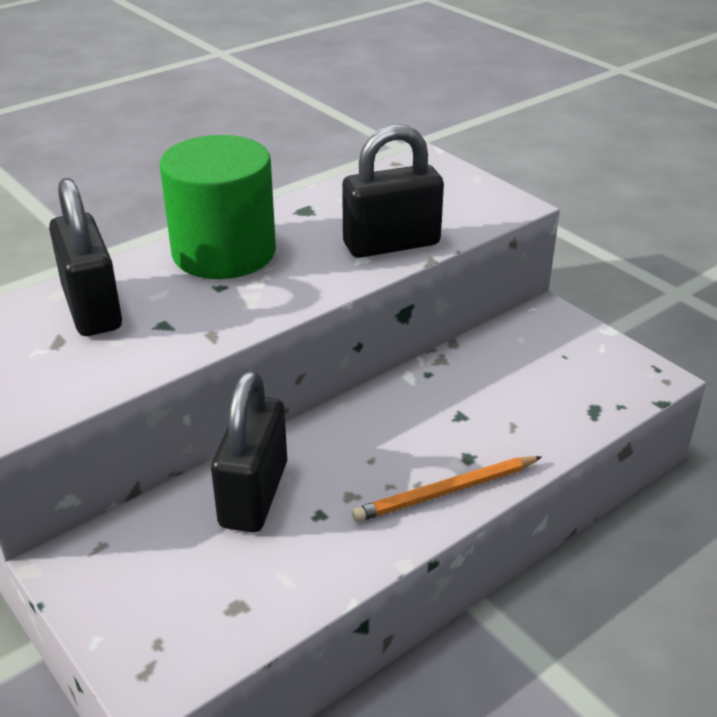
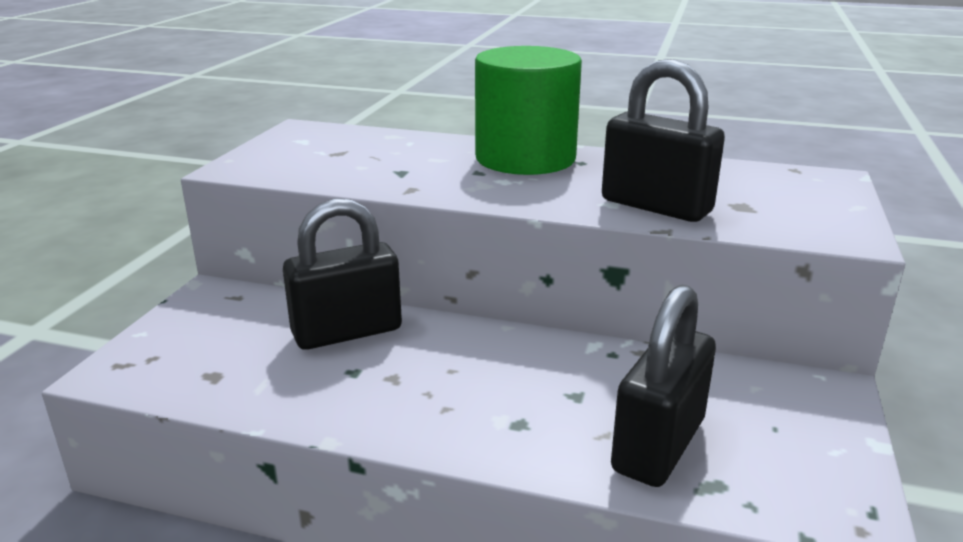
camera: 55 degrees right, 10 degrees down
(92, 308) = (389, 148): black padlock -> black padlock (658, 445)
(445, 492) = (451, 428): orange pencil -> none

